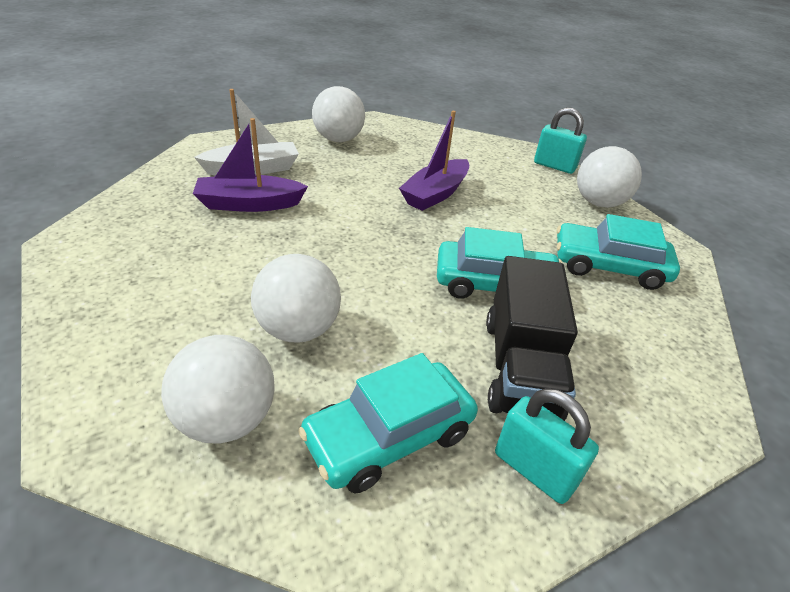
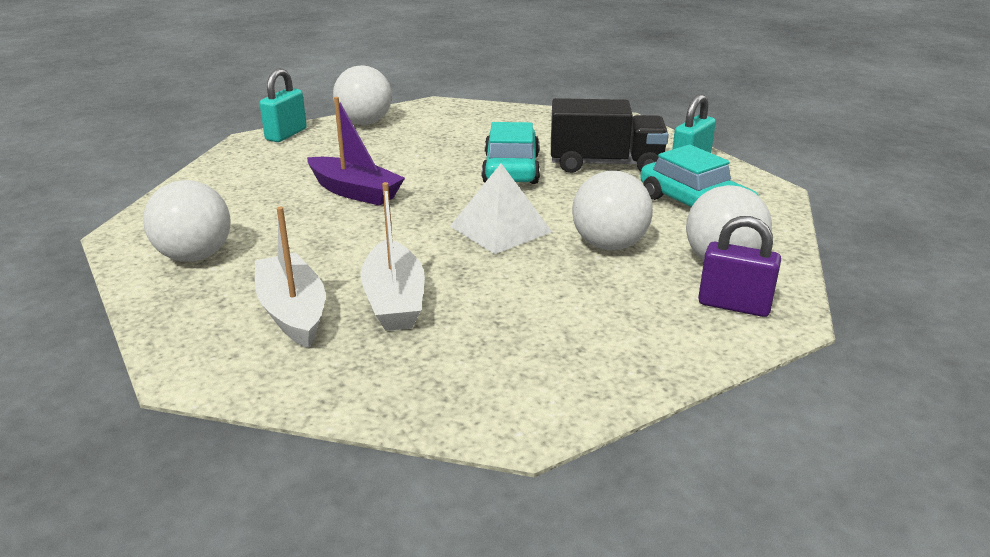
camera: 90 degrees left, 10 degrees down
(134, 402) = (734, 305): none -> purple padlock
(249, 204) = (394, 300): purple boat -> white boat
(351, 262) = (500, 229): none -> white pyramid
(609, 266) = (469, 128): turquoise car -> none

